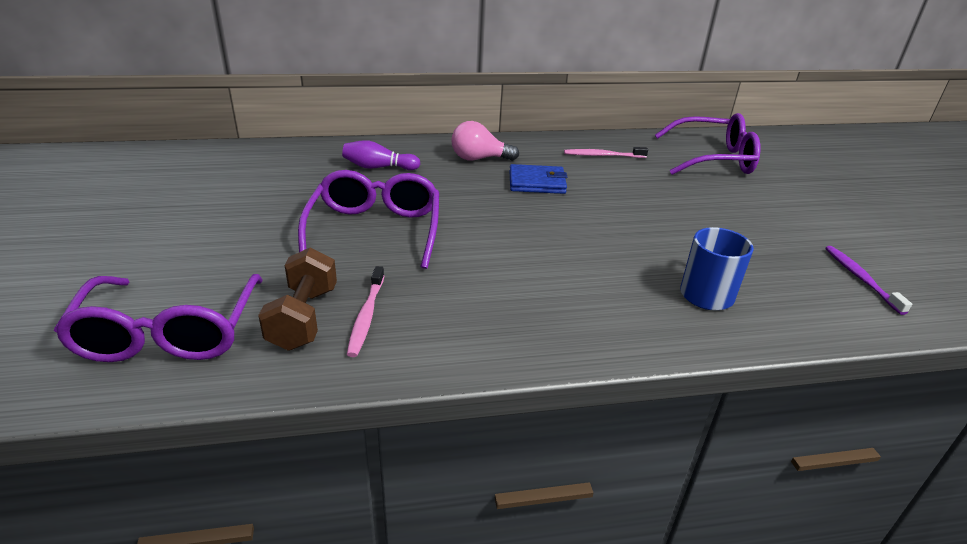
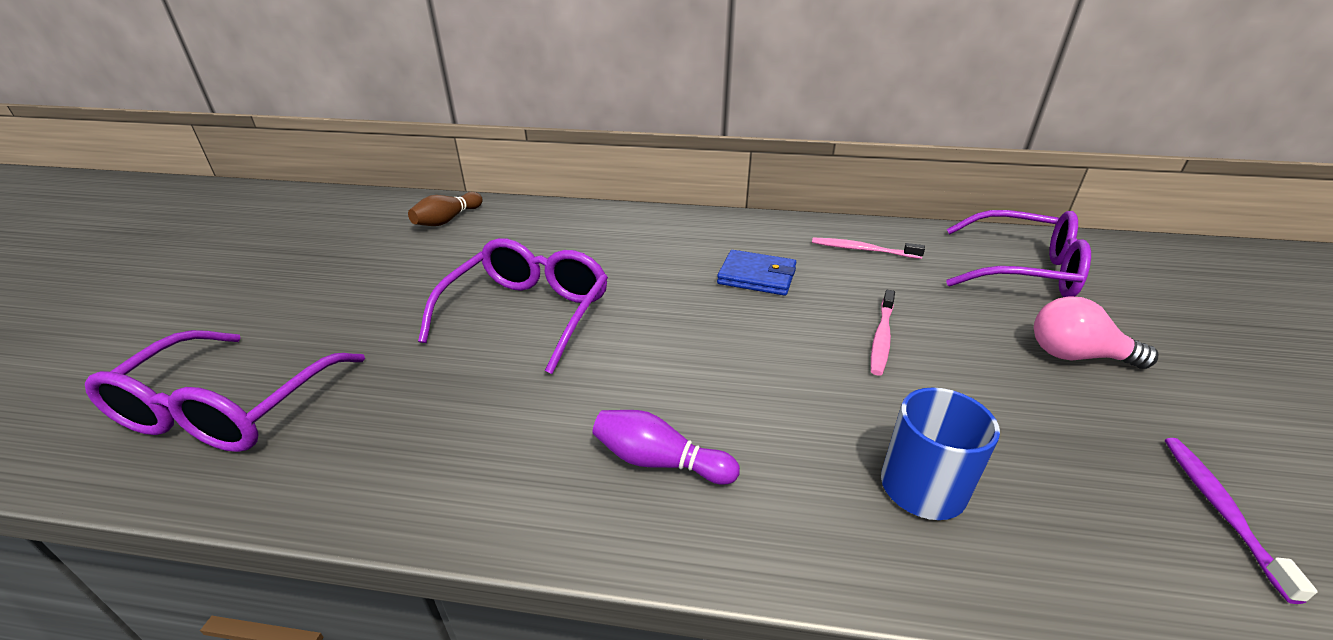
camera: 20 degrees right, 0 degrees up
(242, 165) = (447, 220): none -> brown bowling pin
(303, 318) = (372, 416): brown dumbbell -> none
(366, 316) = (441, 428): pink toothbrush -> pink toothbrush (881, 337)
(378, 167) = (582, 237): purple bowling pin -> purple bowling pin (659, 461)
(479, 159) = (702, 238): pink light bulb -> pink light bulb (1075, 356)

